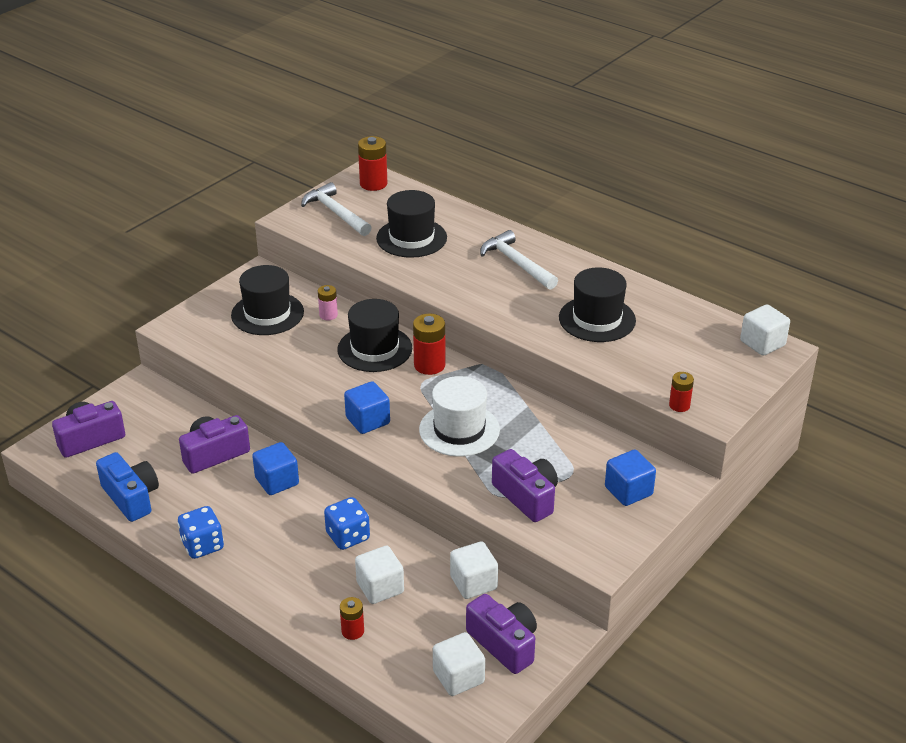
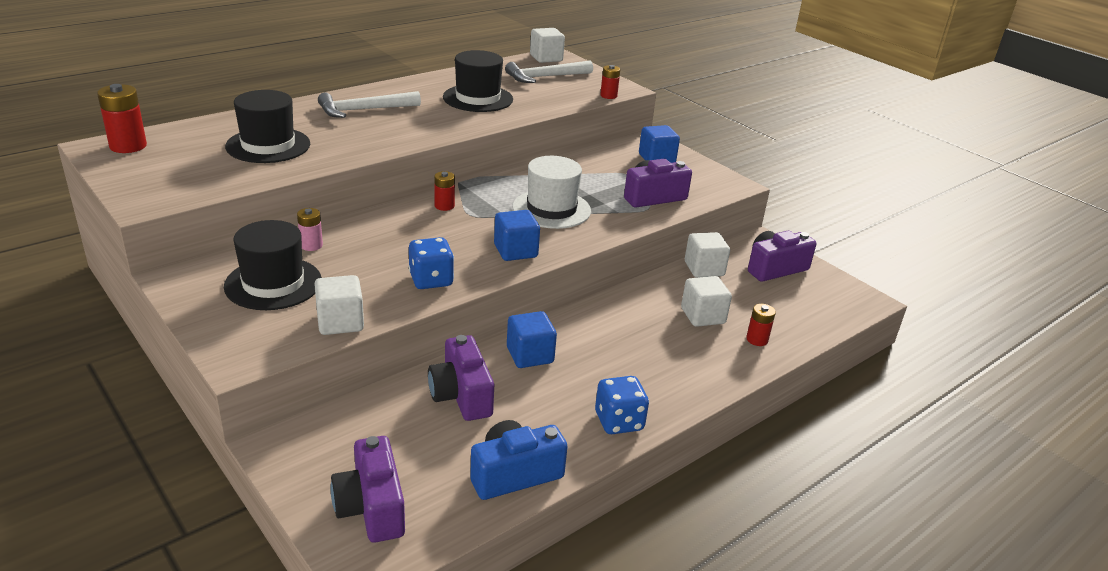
camera: 80 degrees left, 5 degrees down
(335, 213) = (166, 175): white hammer -> white hammer (545, 77)
(348, 536) = (629, 323): blue dice -> blue dice (431, 280)
(374, 349) = (396, 229): black hat -> none
(429, 365) = (444, 206): red battery -> red battery, size x0.61
(458, 677) = (811, 295): white cube -> white cube (340, 322)

